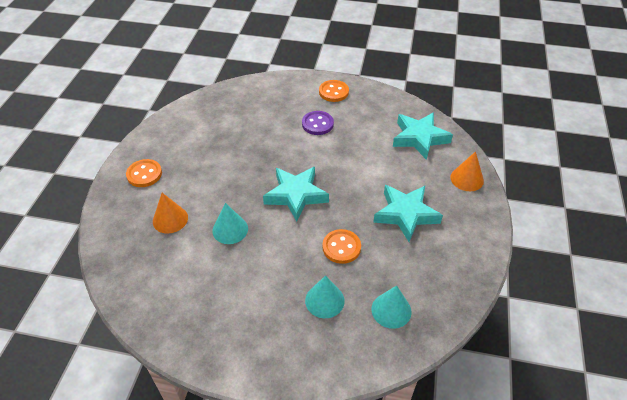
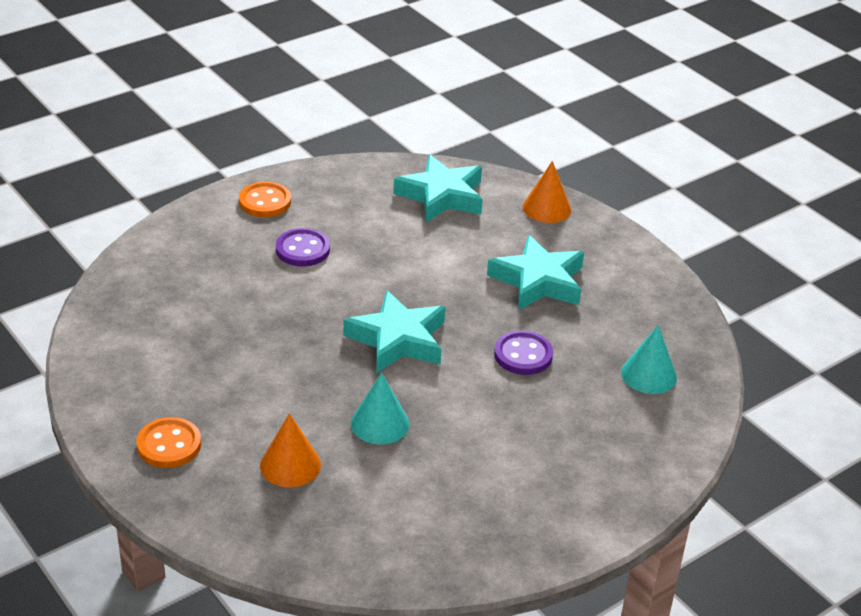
camera: 50 degrees left, 10 degrees down
(324, 300) = (579, 413): turquoise cone -> none
(341, 247) = (523, 355): orange button -> purple button

